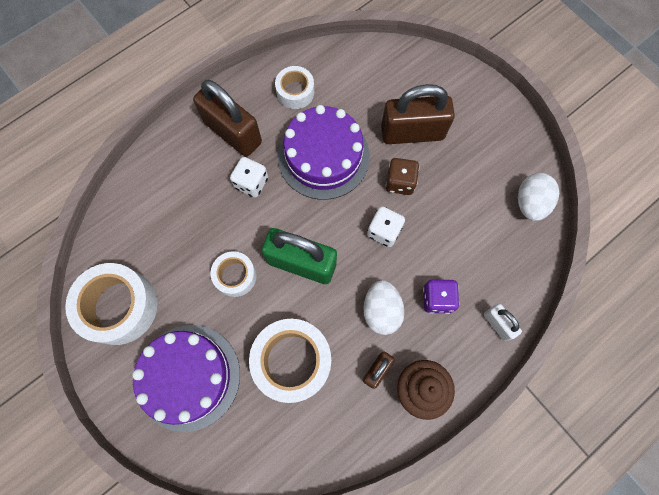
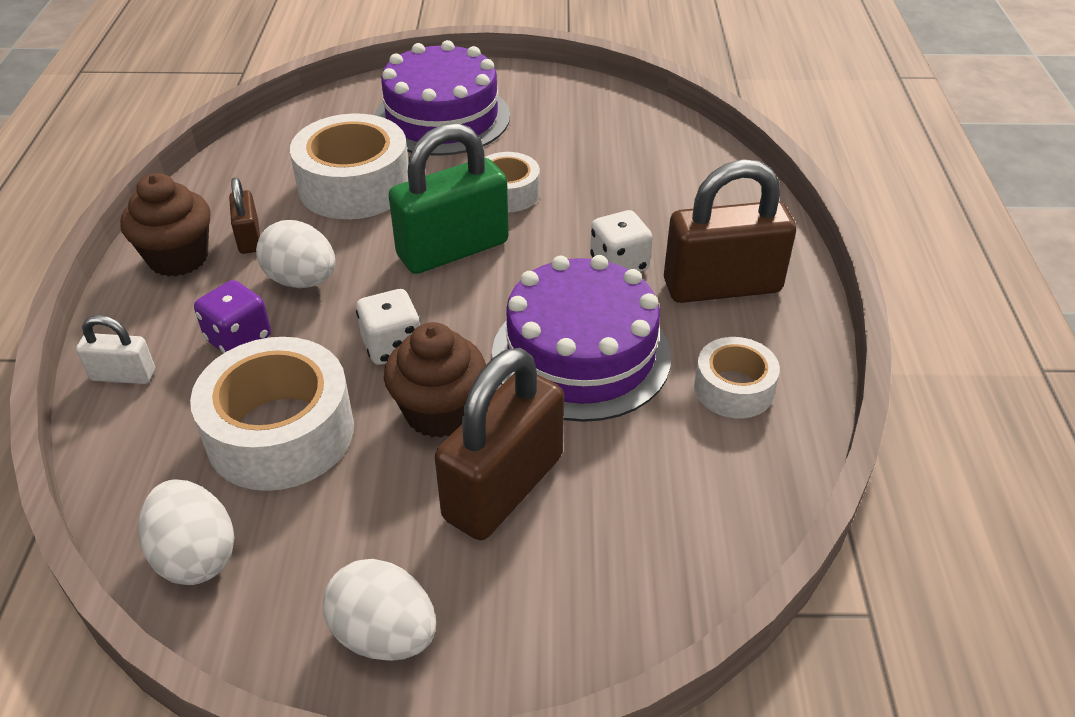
camera: 130 degrees right, 30 degrees down
(119, 307) = (577, 108): white tape -> white tape (280, 432)
(400, 182) = (439, 412): brown dice -> brown cupcake
(496, 121) = (384, 635): none -> white egg

